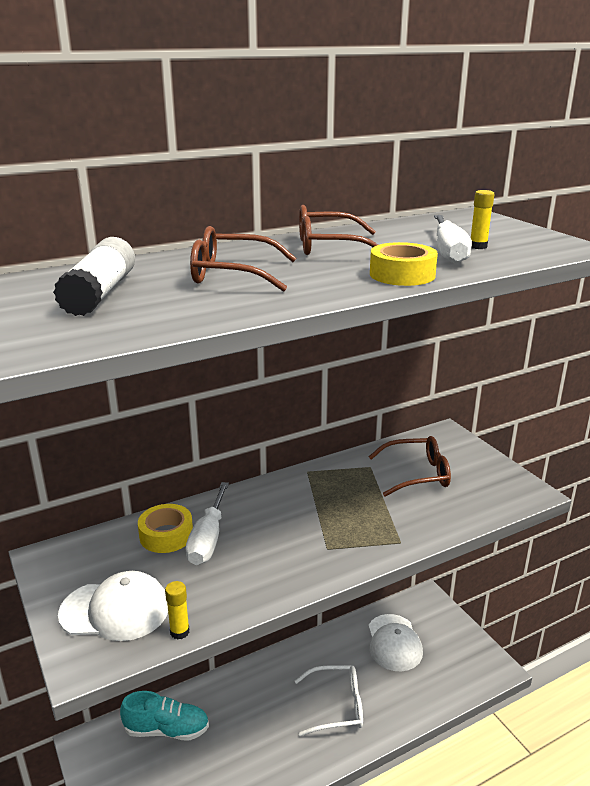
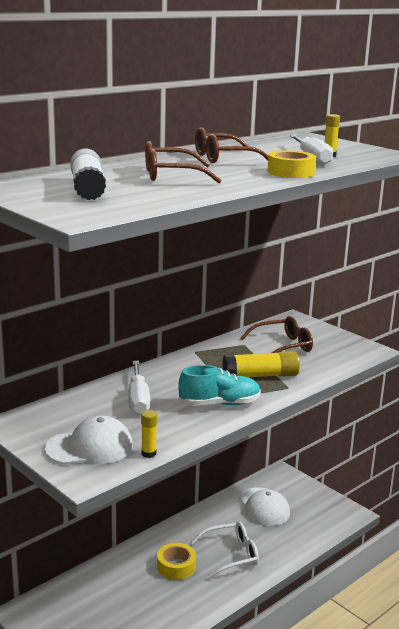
camera: 15 degrees left, 5 degrees down
(166, 535) = (102, 400): yellow tape -> yellow tape (176, 566)
(167, 729) = (91, 592): turquoise shoe -> turquoise shoe (219, 404)
(372, 519) = (260, 376): none -> yellow glue stick

